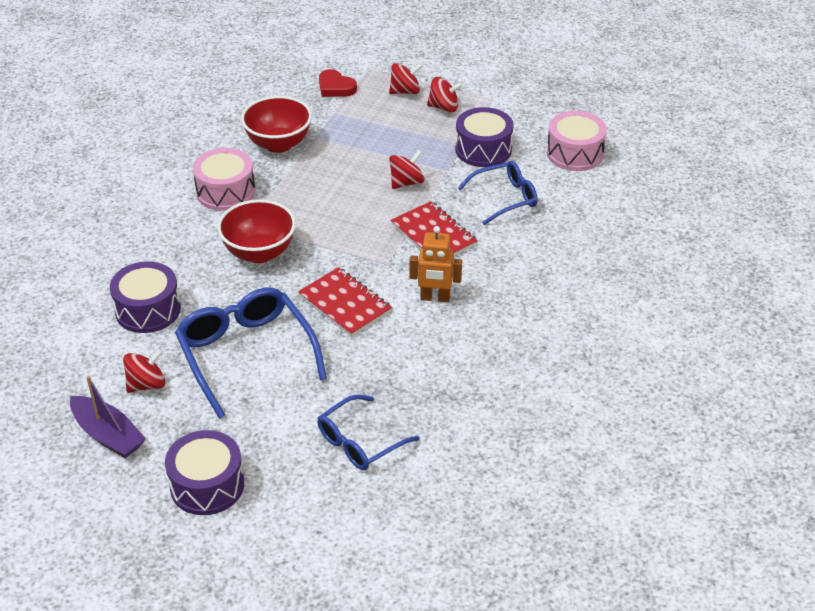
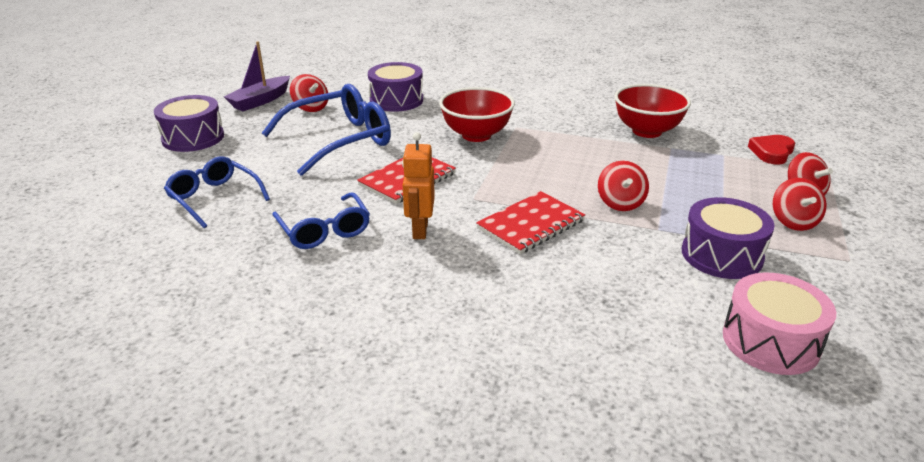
camera: 85 degrees right, 10 degrees down
(225, 192) = (559, 115): pink drum -> none
(406, 182) = (620, 203): red spinning top -> red spinning top turned 45 degrees clockwise
(505, 198) = (624, 275): blue glasses -> blue glasses (324, 230)

